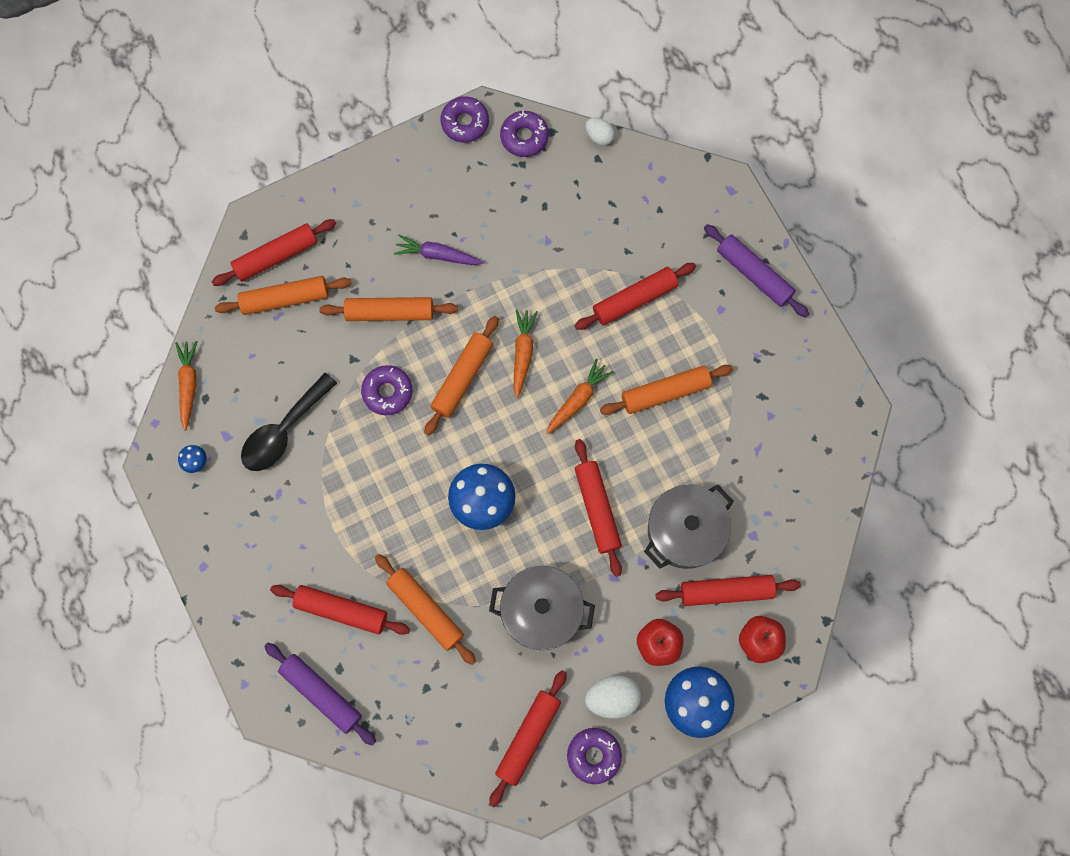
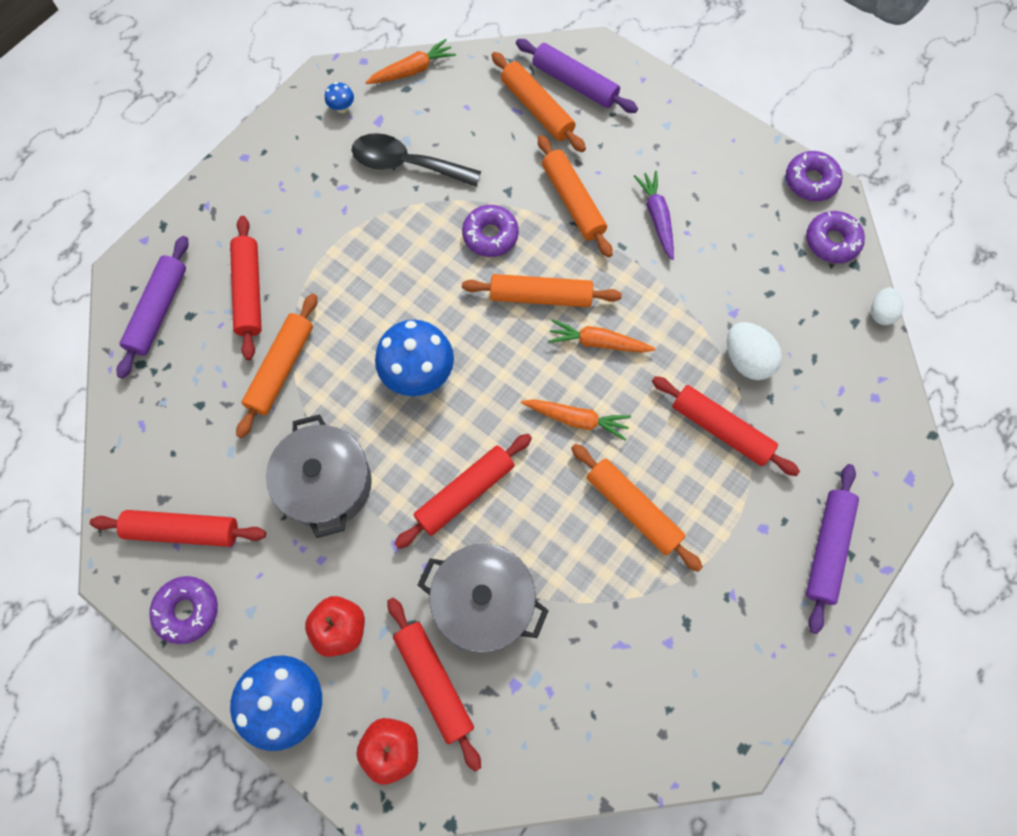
camera: 65 degrees right, 5 degrees down
(276, 256) = (574, 83): red rolling pin -> purple rolling pin
(523, 353) = (598, 342): orange carrot -> orange carrot turned 150 degrees counterclockwise
(612, 697) = (260, 602): white egg -> white egg (746, 360)

